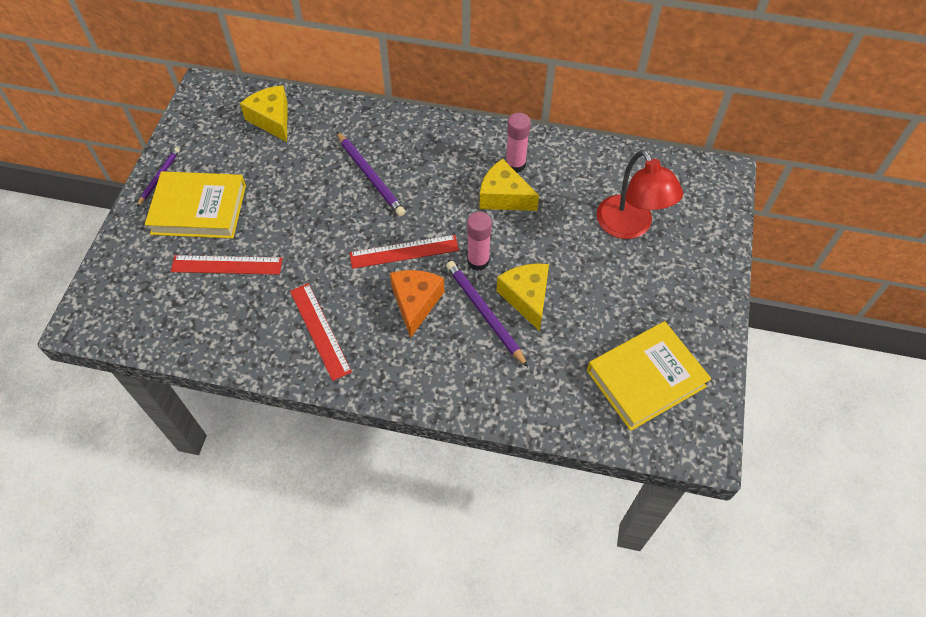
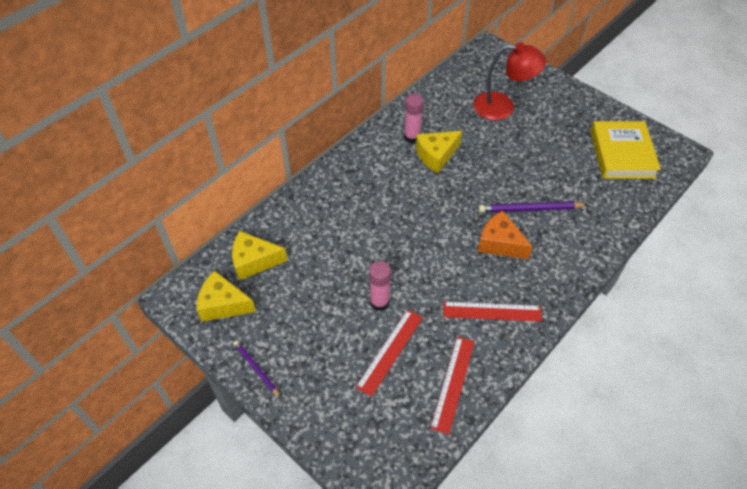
camera: 60 degrees left, 5 degrees down
(199, 209) = (316, 351): yellow book -> none
(370, 176) = (363, 221): purple pencil -> none
(404, 252) = (449, 231): red ruler -> red ruler (453, 383)
(478, 261) = (484, 193): pink glue stick -> pink glue stick (379, 302)
(526, 297) = (529, 182): yellow cheese -> yellow cheese (223, 304)

